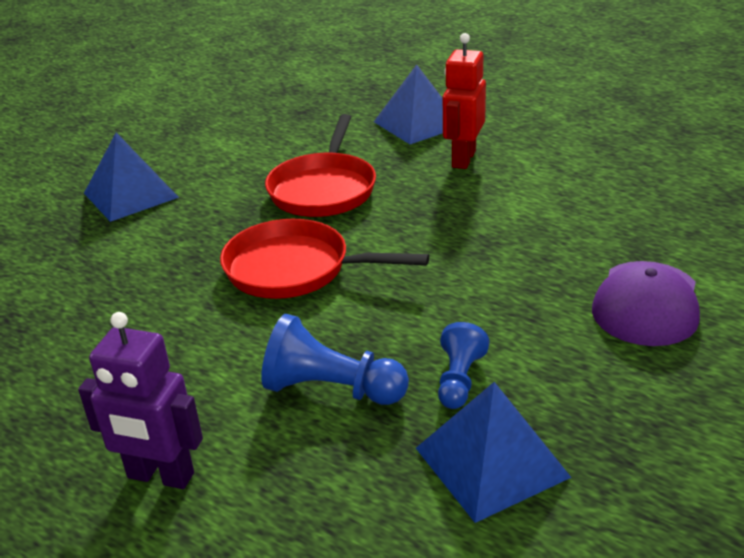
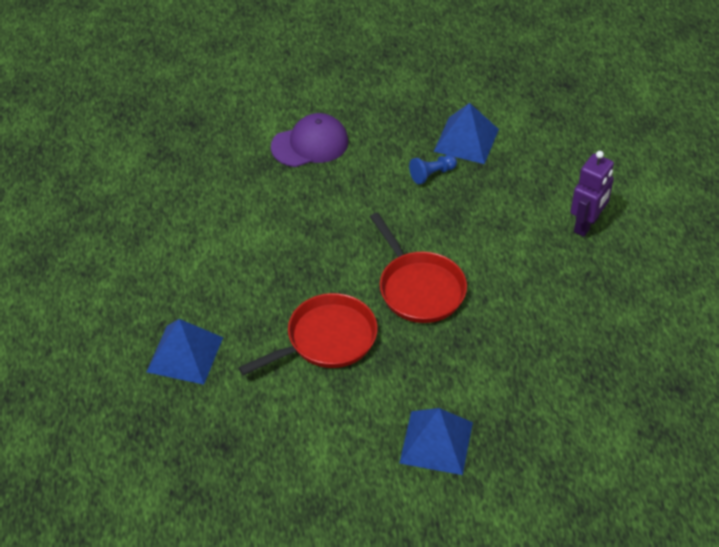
camera: 135 degrees left, 15 degrees up
(160, 476) = (586, 225): purple robot -> purple robot turned 60 degrees clockwise
(331, 389) = (484, 209): blue pawn -> none
(463, 159) = (220, 295): red robot -> none

